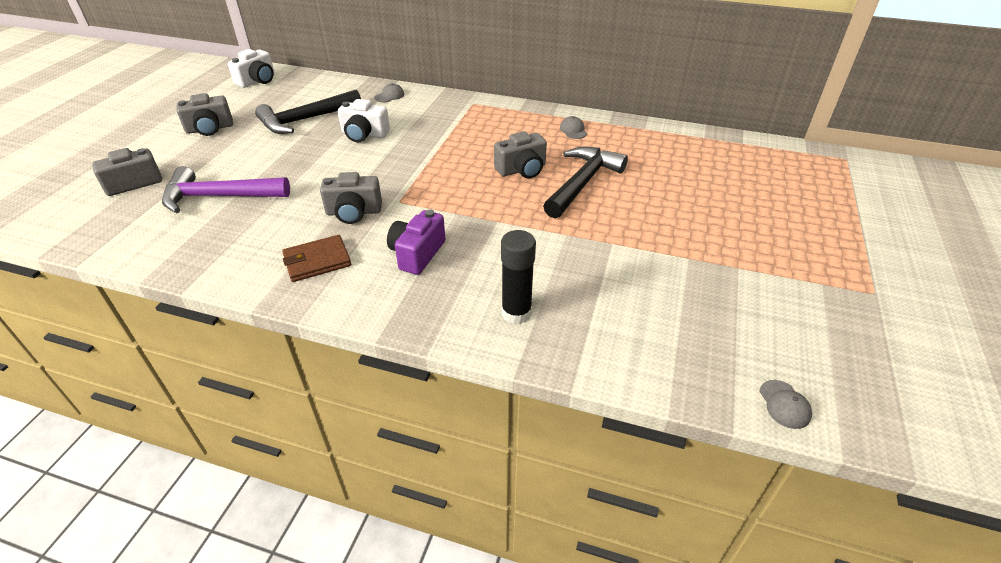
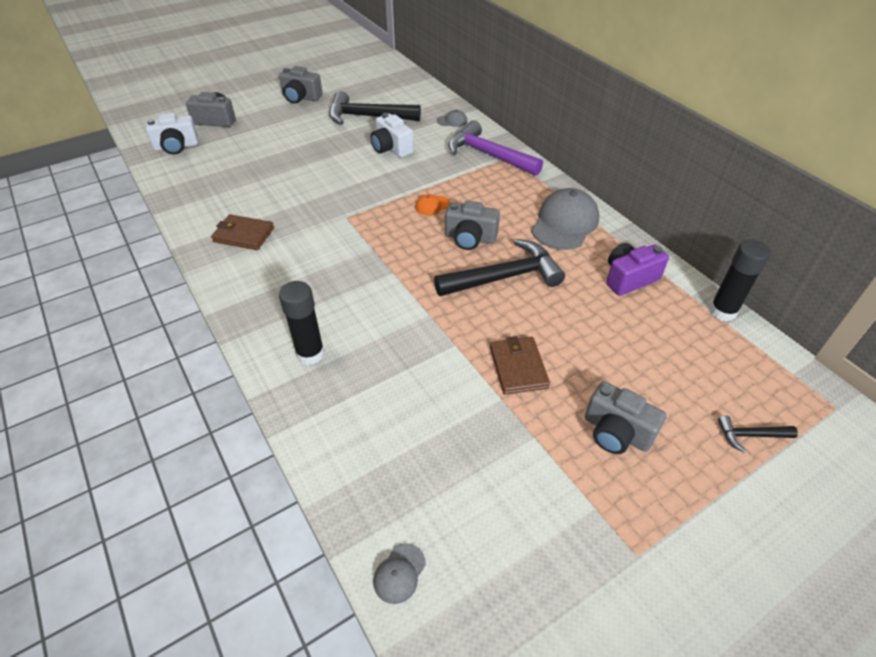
camera: 40 degrees right, 5 degrees up
(219, 197) = (247, 155): purple hammer -> purple hammer (488, 155)
(257, 81) = (375, 69): white camera -> white camera (176, 146)
(353, 212) = (308, 210): grey camera -> grey camera (616, 432)
(417, 254) = (306, 266): purple camera -> purple camera (629, 278)
(460, 161) = (432, 205): none -> orange cap
(573, 130) = (565, 223): grey cap -> grey cap, size x2.24
(671, 233) = (518, 367): none -> brown wallet
(732, 138) = (722, 311): none -> black glue stick
(833, 195) = (750, 435): none -> black hammer

